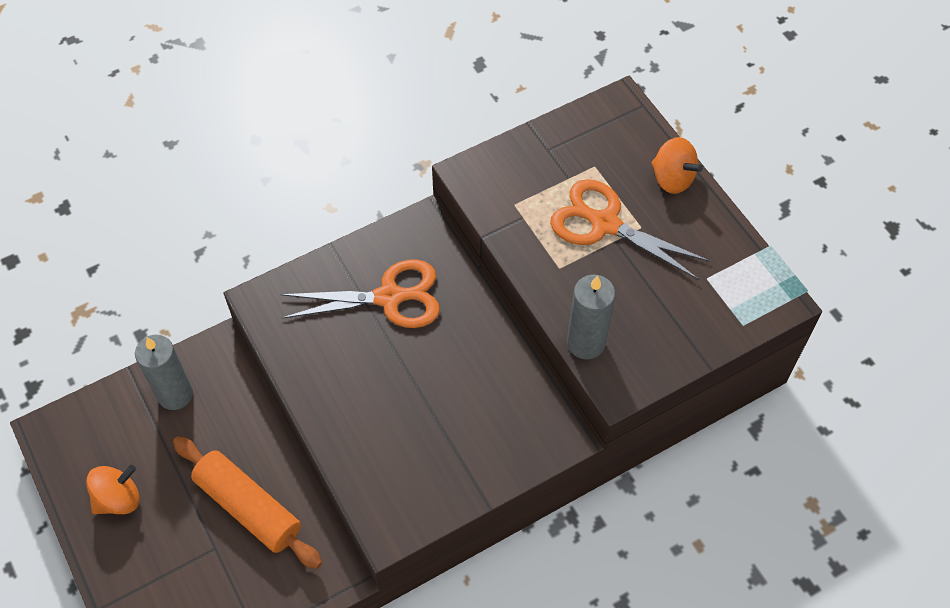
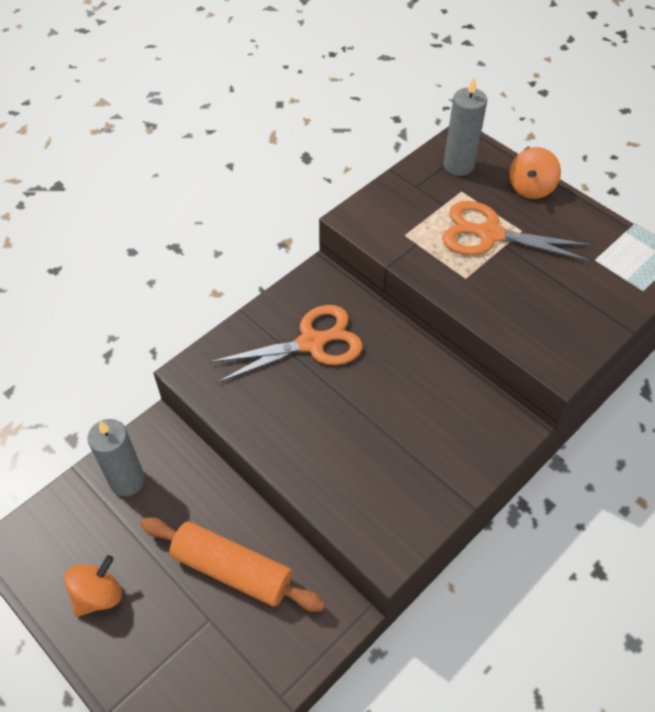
camera: 15 degrees left, 5 degrees down
(585, 343) = (515, 335): grey candle -> grey candle (458, 165)
(672, 178) = (530, 188): orange spinning top -> orange spinning top turned 90 degrees clockwise

